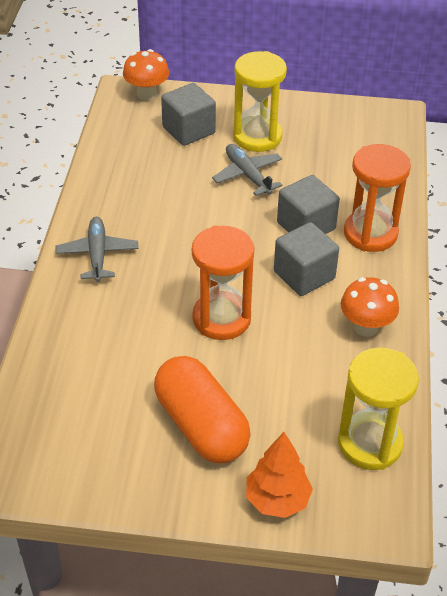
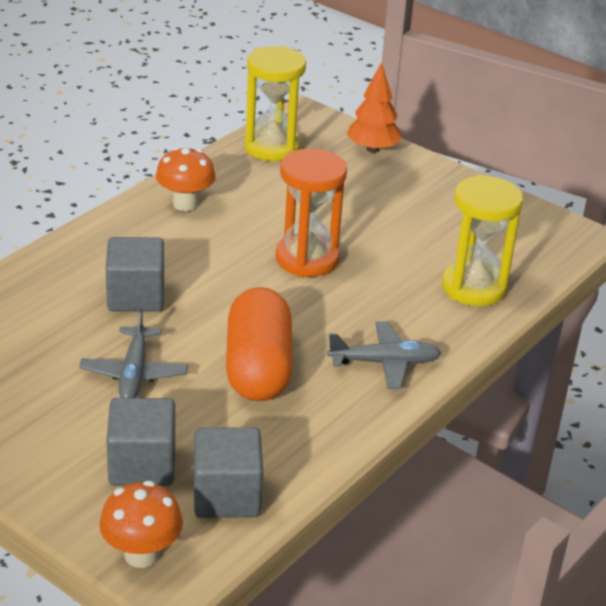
camera: 150 degrees left, 10 degrees down
(97, 254) = (385, 363): grey plane -> grey plane turned 120 degrees counterclockwise
(201, 425) = (393, 203): orange capsule -> orange capsule (258, 368)
(257, 137) = (66, 415): yellow hourglass -> yellow hourglass (474, 287)
(304, 275) = (191, 259): grey cube -> grey cube (226, 496)
(370, 233) = (81, 263): orange hourglass -> none

